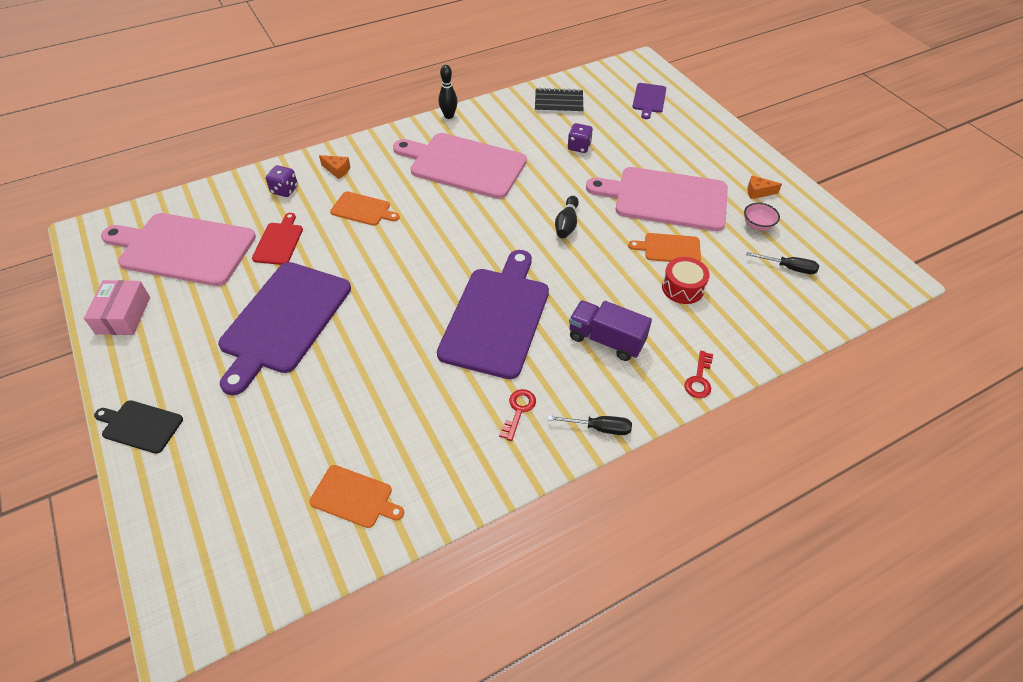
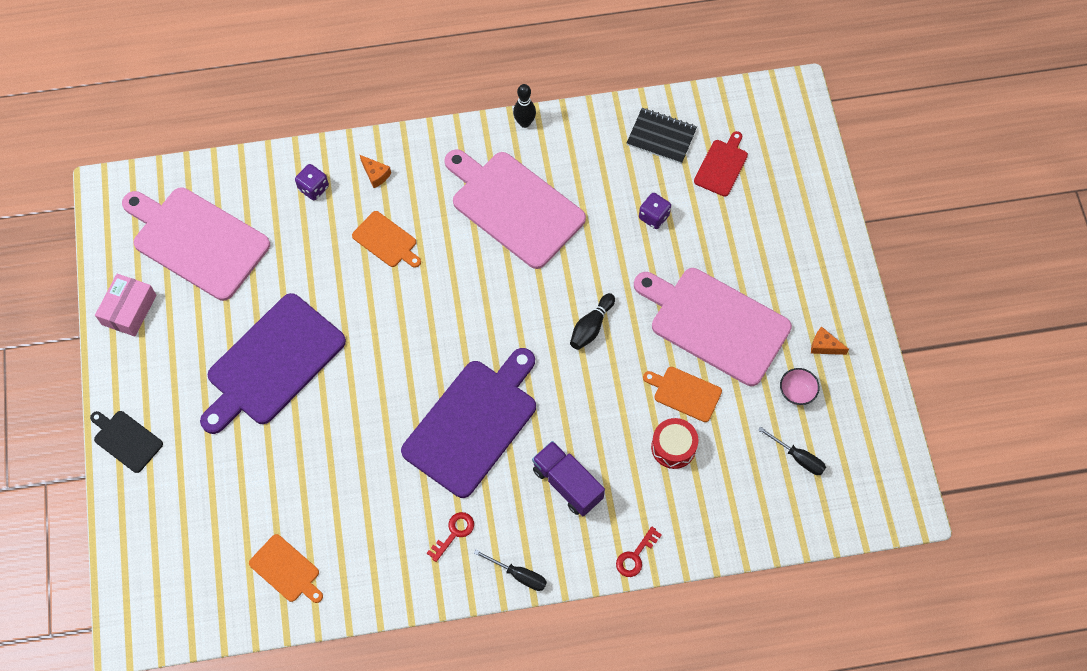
camera: 20 degrees right, 15 degrees up
(279, 242) = (291, 260): red cutting board -> red cutting board (721, 166)
(649, 99) = (773, 162): purple cutting board -> none

